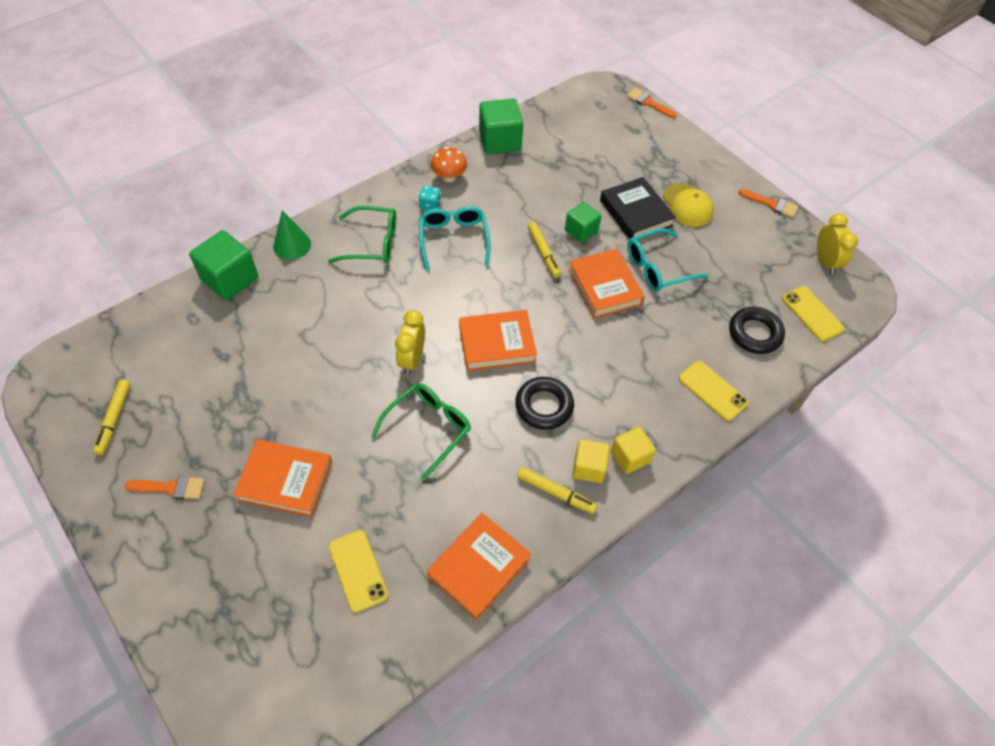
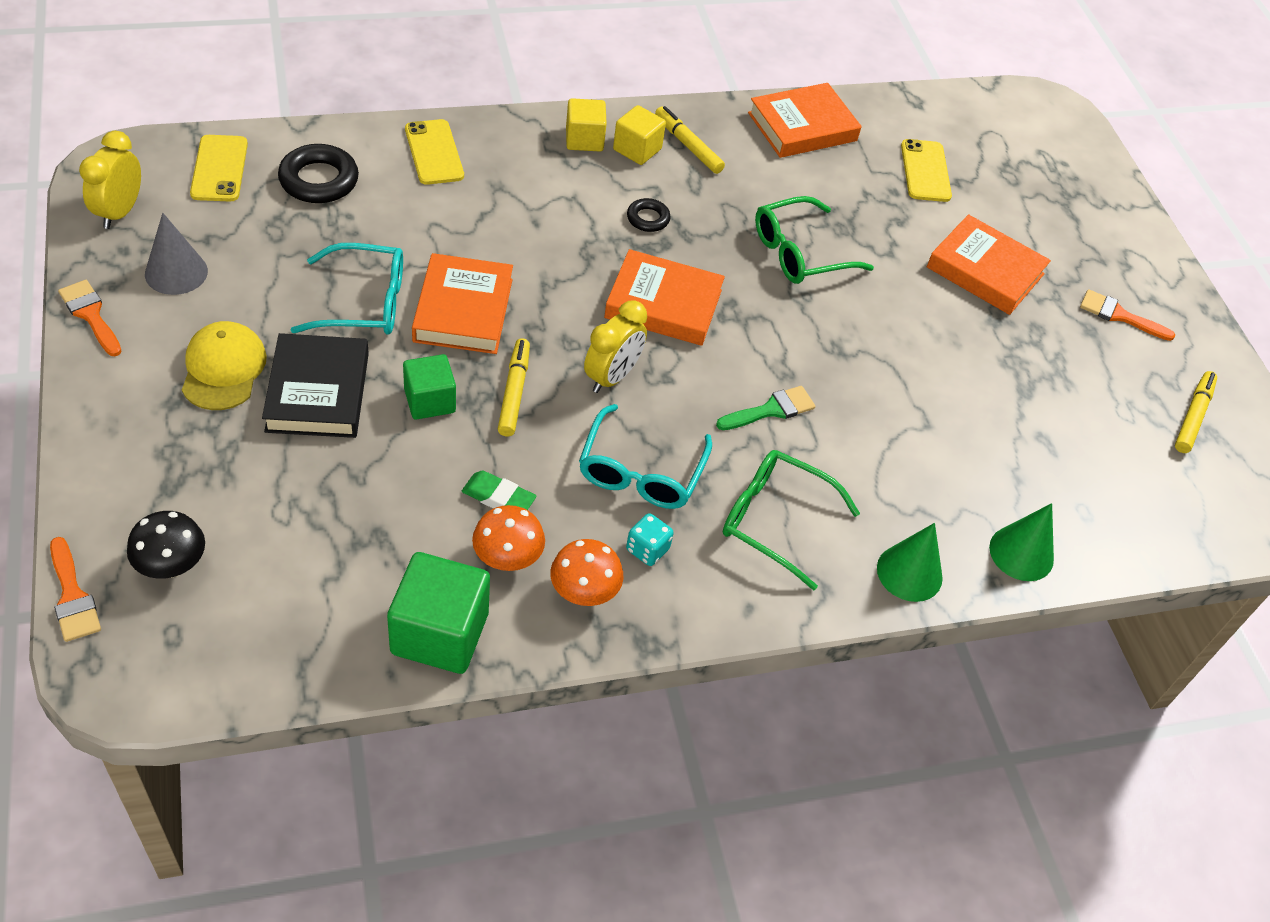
camera: 160 degrees left, 5 degrees down
(230, 279) = (1021, 553): green cube -> green cone
(400, 303) = (771, 410): none -> green brush
(412, 359) = (786, 331): yellow clock -> yellow clock (612, 377)
(492, 178) = (507, 558): none -> orange mushroom
(514, 200) = (498, 497): none -> green eraser
(544, 406) = (648, 218): black ring -> black ring, size x0.57
(624, 125) = (172, 565): none -> black mushroom
(761, 242) = (176, 272): none -> grey cone

